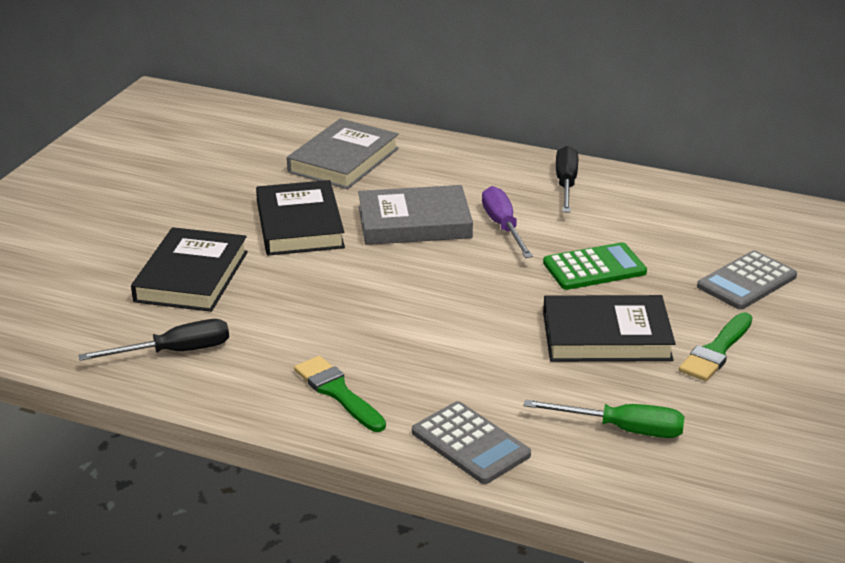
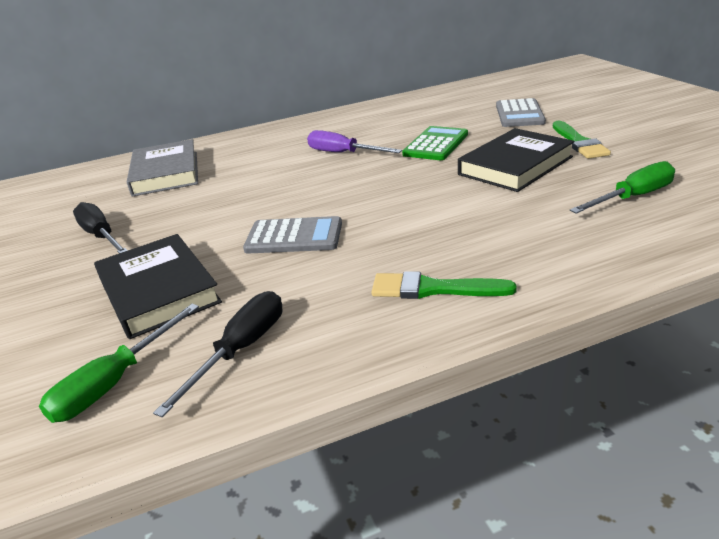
camera: 40 degrees left, 0 degrees up
(93, 325) = (114, 382): none -> green screwdriver
(299, 225) = (197, 216): black book -> none
(414, 222) = (281, 177): grey book -> none
(470, 443) = (583, 258): grey calculator -> grey calculator (294, 237)
(566, 184) = (338, 123): black screwdriver -> black screwdriver (101, 236)

